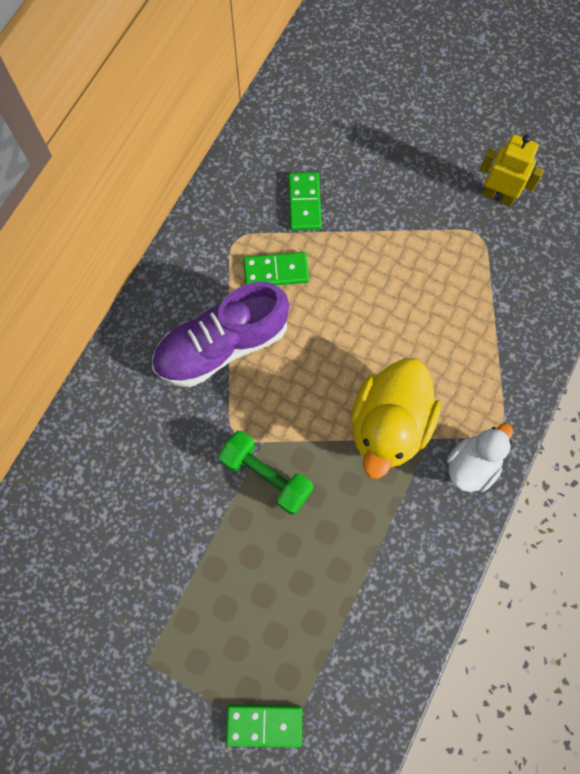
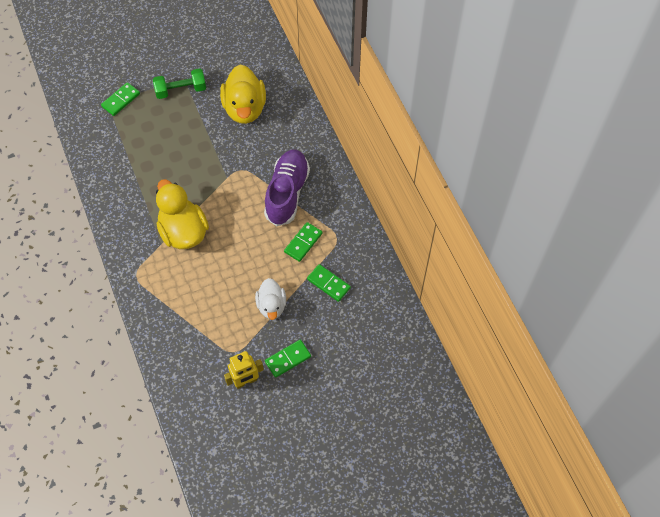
camera: 130 degrees right, 10 degrees down
(130, 517) = (245, 108): none -> yellow duck
(266, 476) = (211, 168): green dumbbell -> green dumbbell (181, 90)
(433, 174) = (288, 359): none -> green domino
(472, 465) = (133, 250): white duck -> white duck (271, 306)

